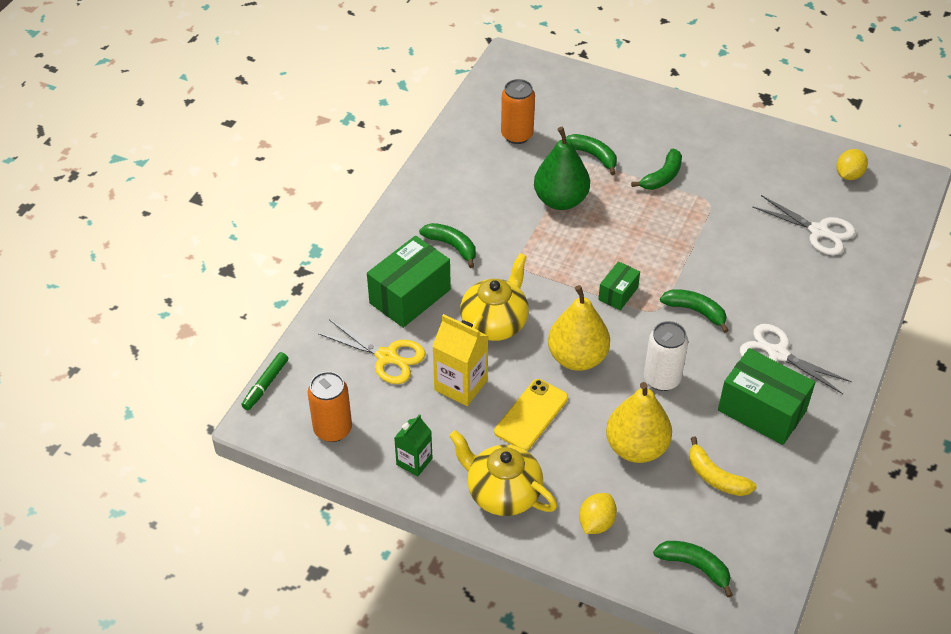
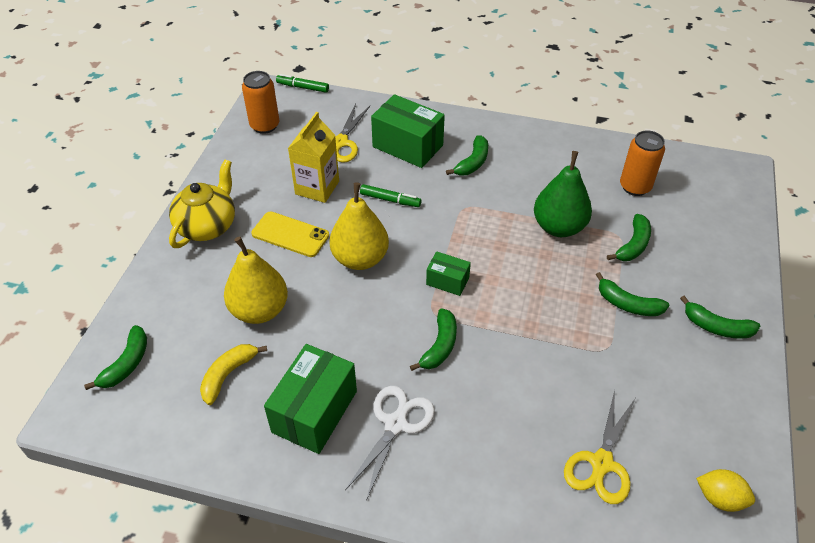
camera: 80 degrees right, 0 degrees up
(414, 461) = (237, 172): green carton -> none
(495, 323) = (390, 200): yellow teapot -> green marker
(596, 523) = (176, 289): yellow lemon -> none
(662, 379) = (344, 324): white can -> none
(693, 131) = (716, 327): none -> green banana
(818, 231) = (601, 463): white scissors -> yellow scissors

